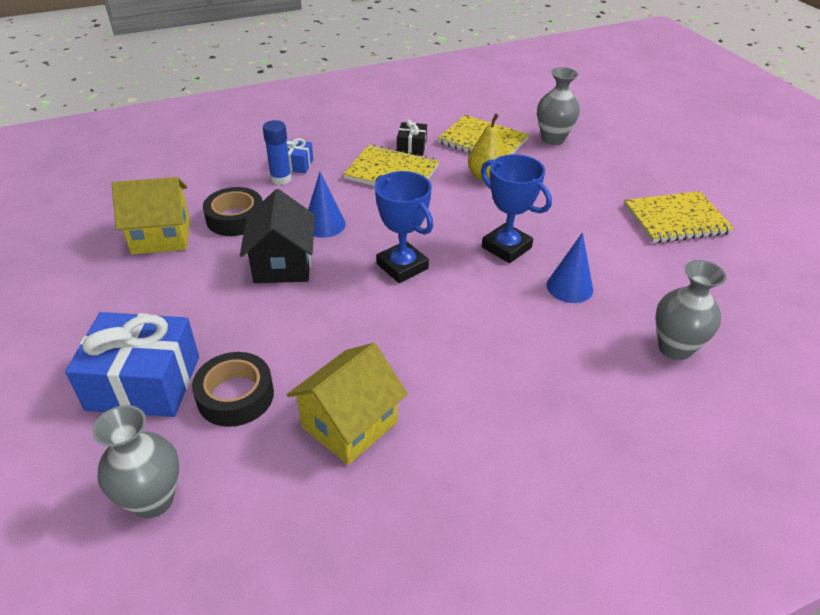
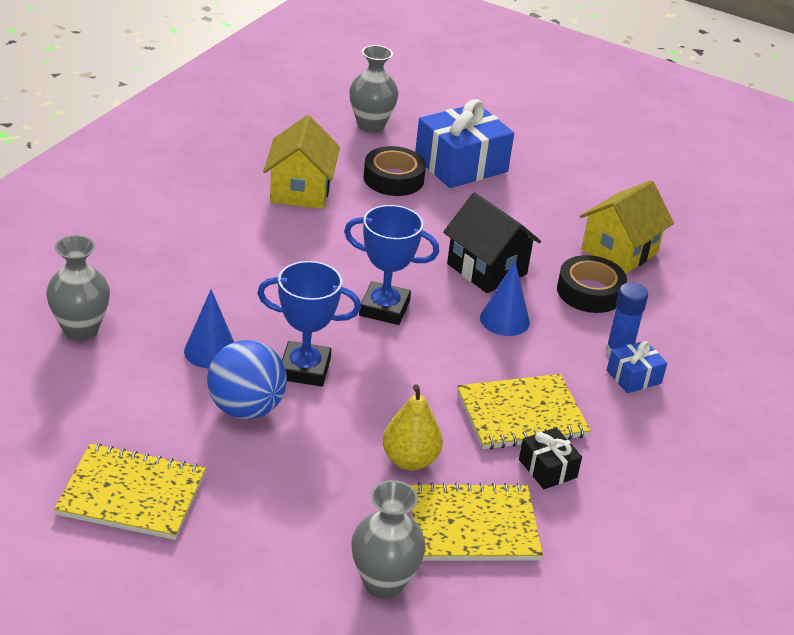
camera: 140 degrees right, 5 degrees down
(569, 239) = (246, 408): none -> blue ball
(676, 219) = (132, 494): yellow notebook -> yellow notebook turned 60 degrees clockwise

